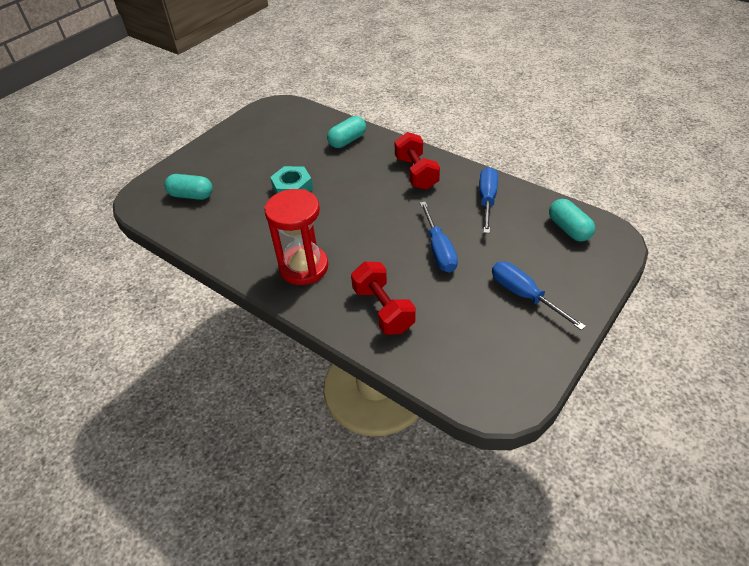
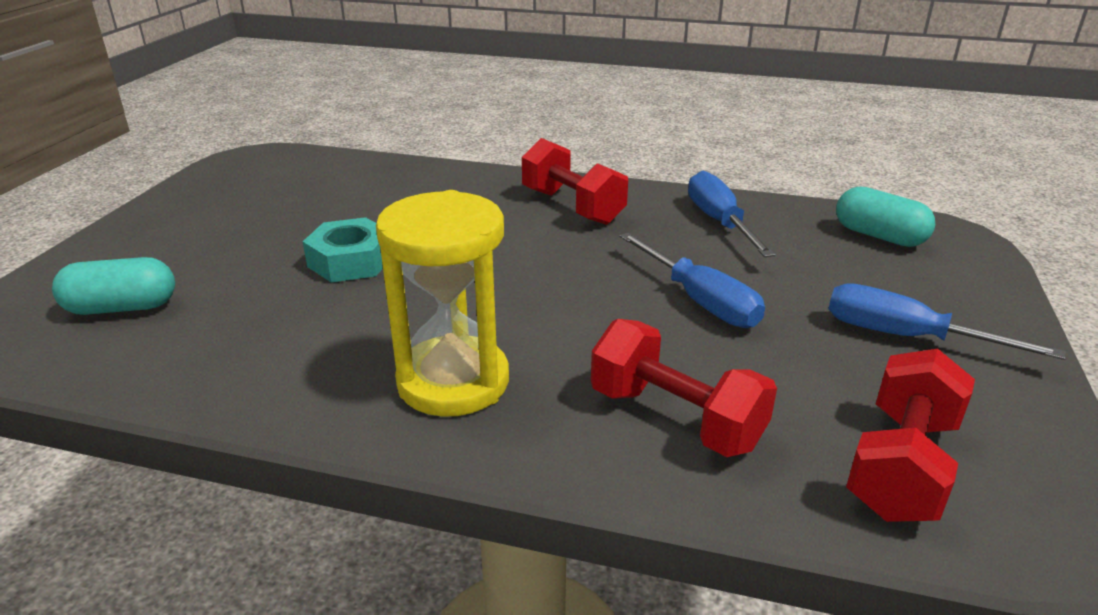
camera: 25 degrees left, 15 degrees down
(304, 267) = (453, 381): red hourglass -> yellow hourglass
(347, 141) = (418, 184): turquoise capsule -> none
(461, 358) = (901, 466): none -> red dumbbell

